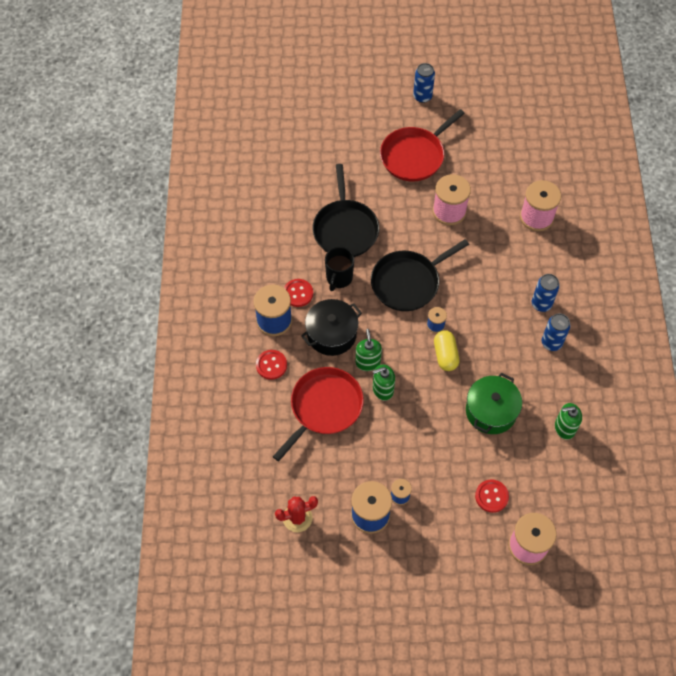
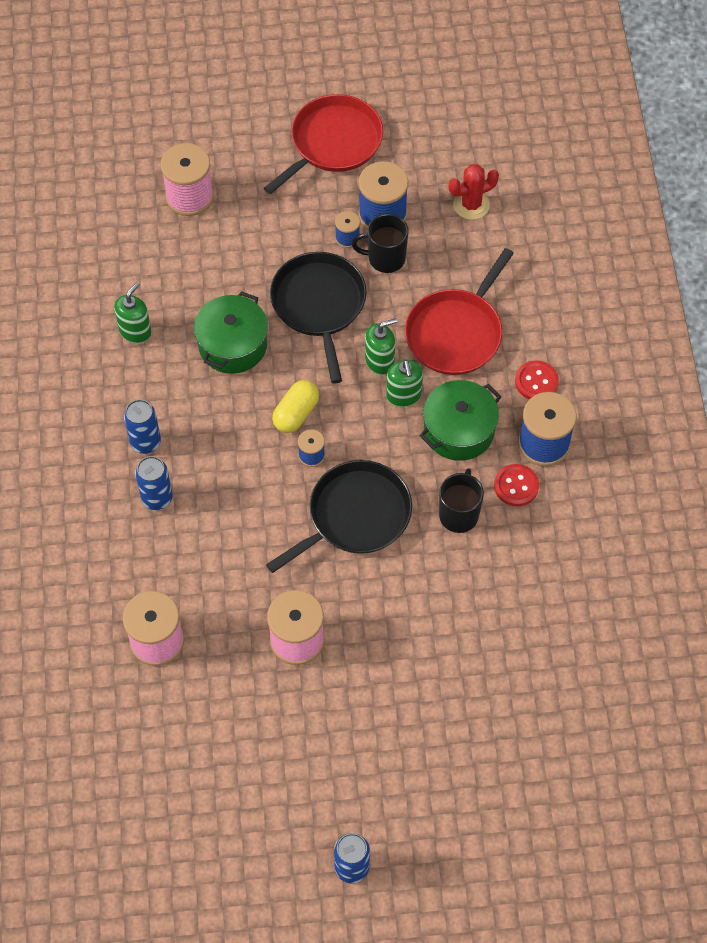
camera: 175 degrees right, 0 degrees up
(331, 334) = (459, 430): black pot -> green pot
(345, 229) = (459, 595): black pan -> black pan (319, 305)
(371, 474) = (385, 258): none -> black mug
(414, 156) = (358, 740): red pan -> red pan (333, 143)
(445, 355) = (296, 413): yellow capsule -> yellow capsule turned 45 degrees clockwise
(491, 496) = (233, 245): red button -> none
(564, 428) = (135, 331): green soap dispenser -> green soap dispenser turned 45 degrees counterclockwise

